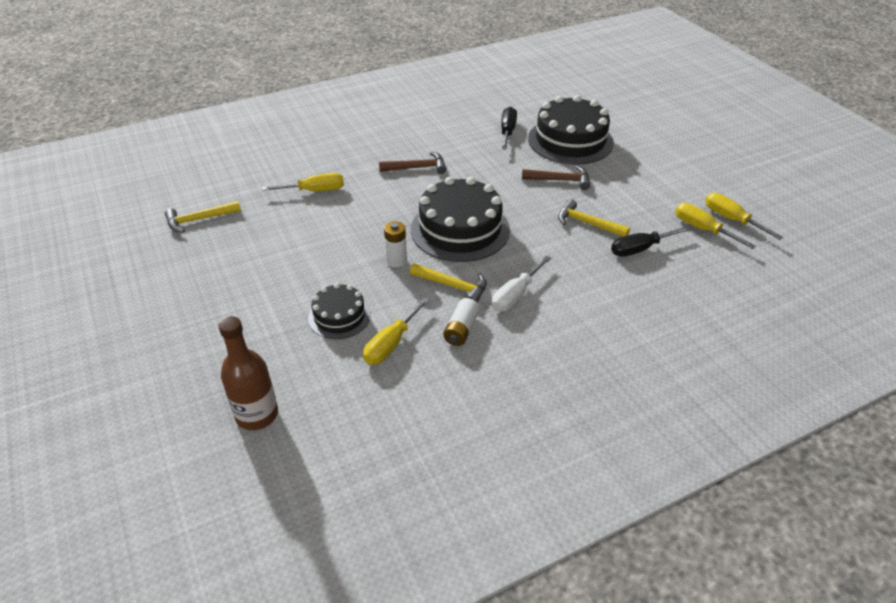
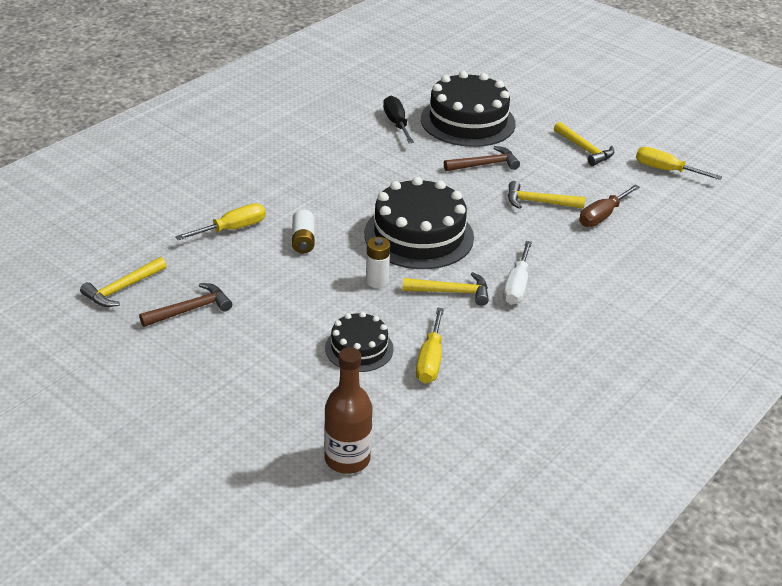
camera: 25 degrees left, 5 degrees down
(417, 168) = (327, 181): brown hammer -> brown hammer (190, 309)
(461, 330) = (488, 330): white battery -> white battery (303, 240)
(640, 249) = (602, 216): black screwdriver -> brown screwdriver
(662, 185) = (584, 149): none -> yellow hammer
(702, 229) = (646, 185): yellow screwdriver -> none

